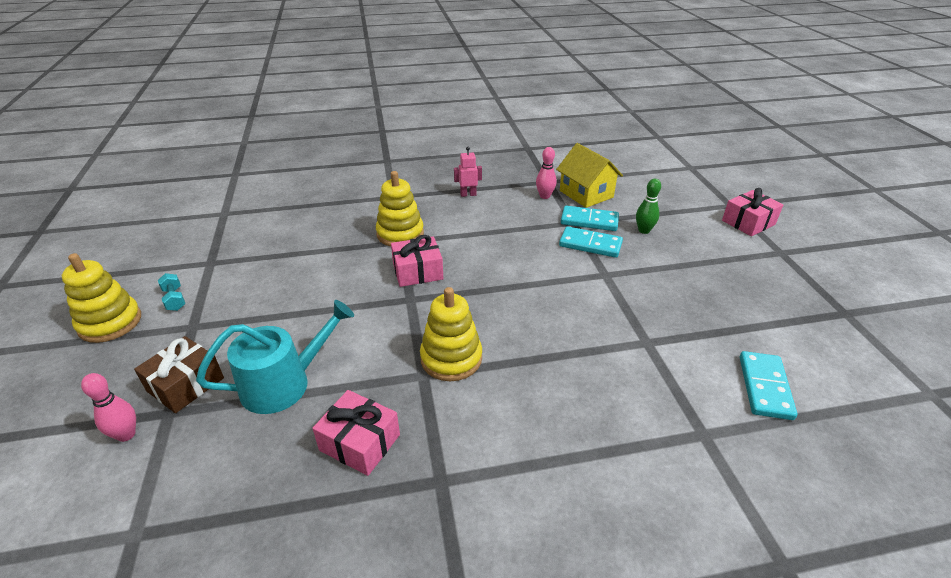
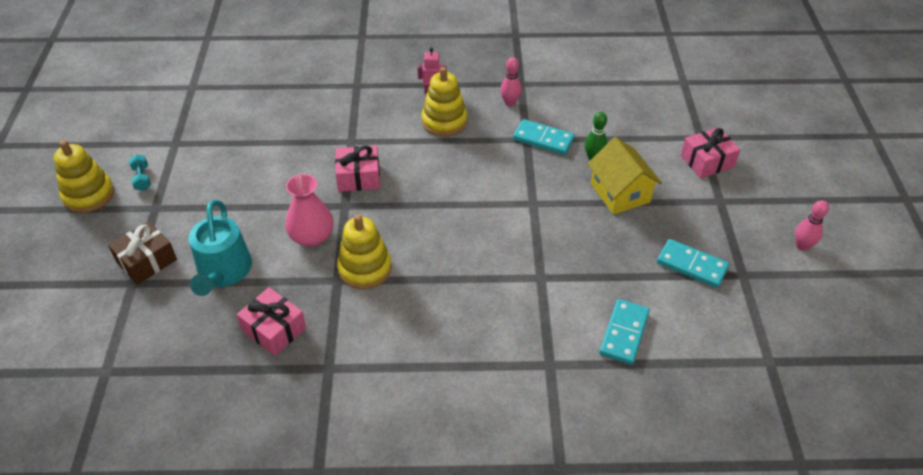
camera: 10 degrees right, 10 degrees up
(126, 434) = (101, 296): pink bowling pin -> pink bowling pin (802, 246)
(283, 383) = (223, 271): turquoise watering can -> turquoise watering can turned 105 degrees clockwise
(382, 333) = (312, 236): none -> pink vase
(400, 234) = (353, 132): yellow stacking toy -> yellow stacking toy (444, 121)
(586, 194) = (554, 105): yellow house -> yellow house (620, 193)
(590, 244) = (532, 167): turquoise domino -> turquoise domino (692, 265)

